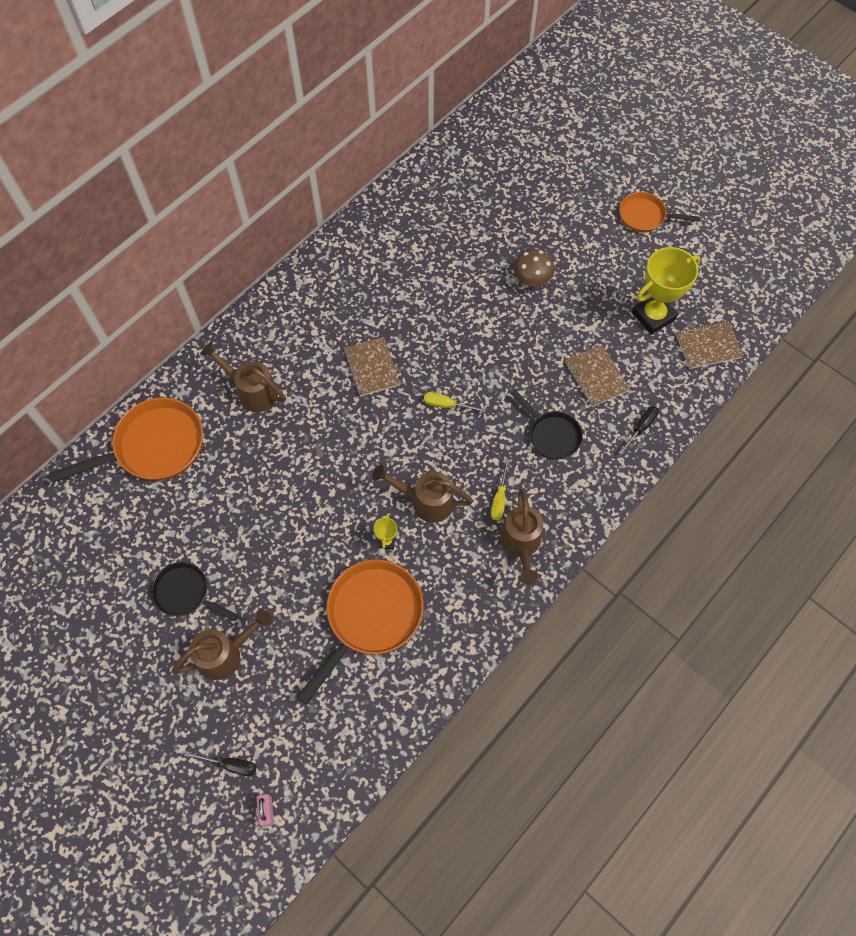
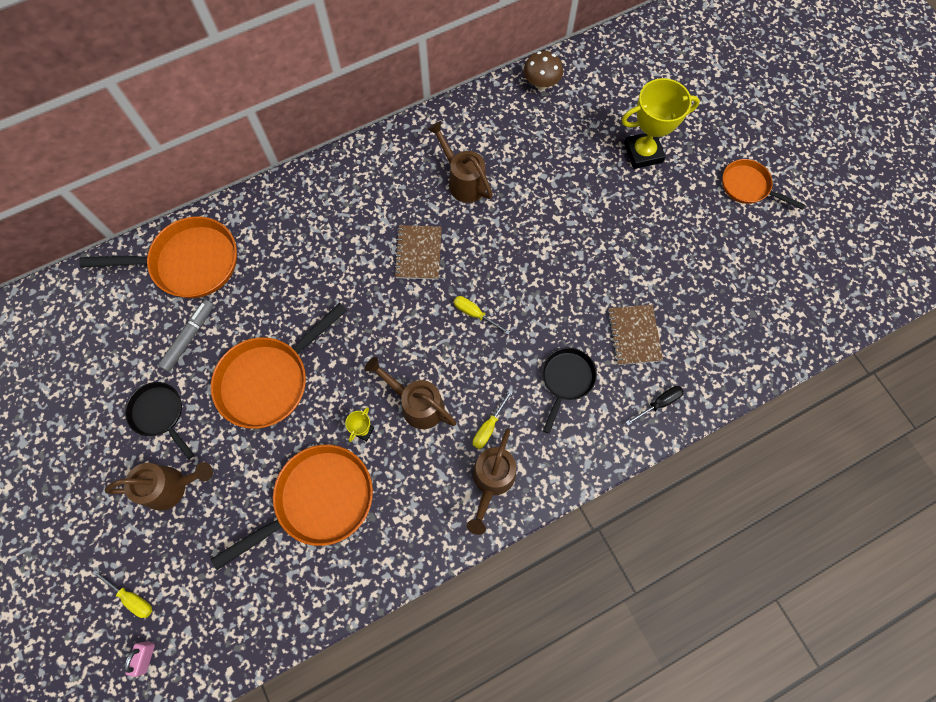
camera: 20 degrees right, 5 degrees up
(184, 515) = (189, 337): none -> grey marker
(230, 765) = (131, 598): black screwdriver -> yellow screwdriver
(252, 391) = (299, 239): brown watering can -> brown watering can (463, 181)
(278, 527) = (269, 380): none -> orange pan
(532, 280) = (608, 216): brown mushroom -> brown mushroom (541, 83)
(552, 435) = (566, 380): black pan -> black pan turned 135 degrees counterclockwise
(653, 316) = (717, 292): yellow trophy -> yellow trophy (643, 153)
(708, 346) = (762, 341): brown notebook -> none

